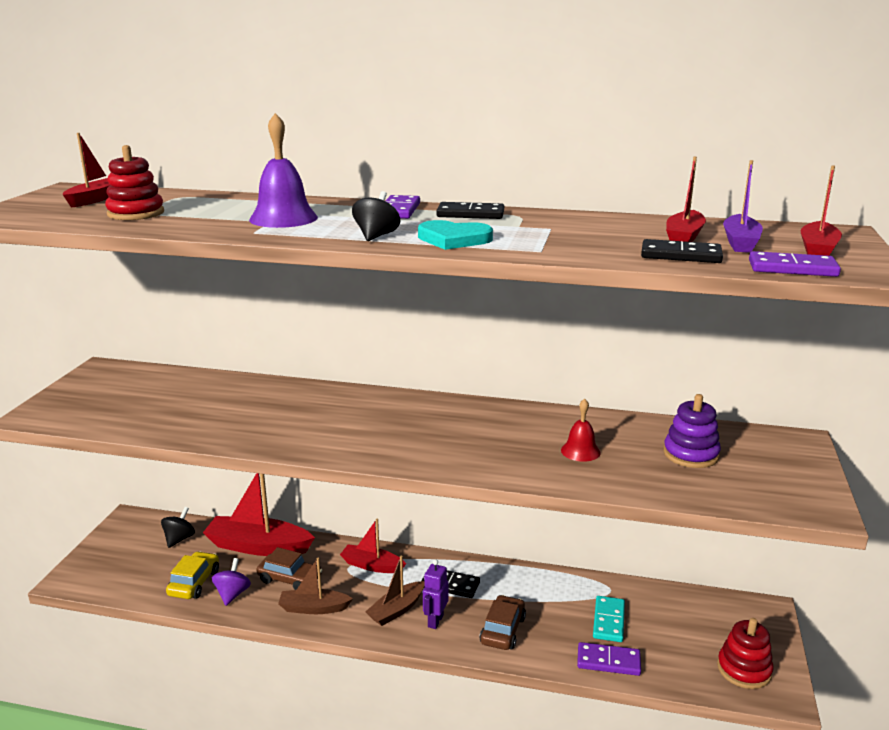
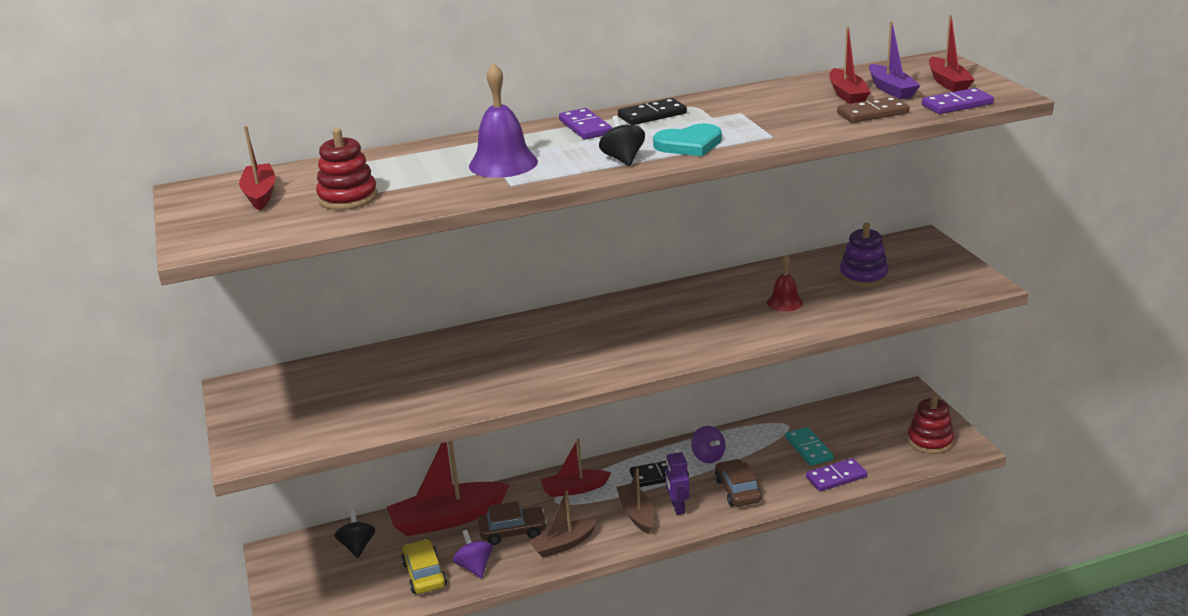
camera: 30 degrees left, 5 degrees up
(396, 610) = (636, 514): brown boat -> brown boat turned 150 degrees clockwise
(508, 587) = (708, 456): none -> purple spinning top
(680, 255) = (872, 113): black domino -> brown domino

